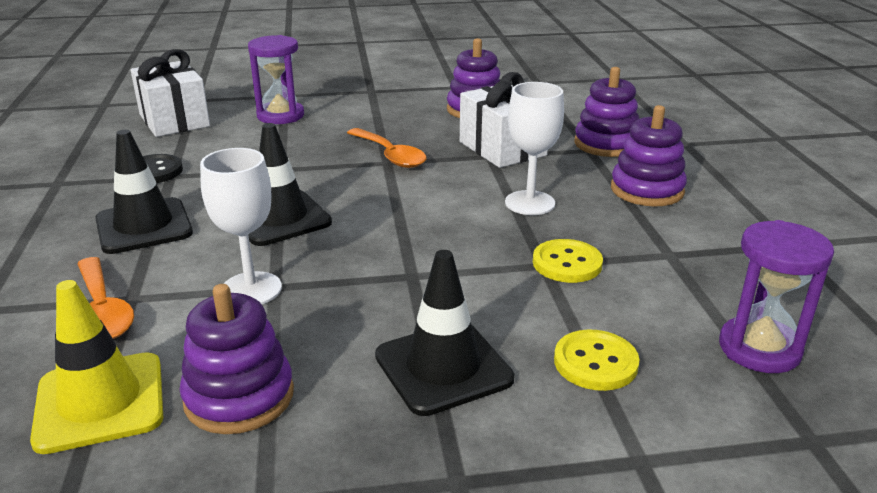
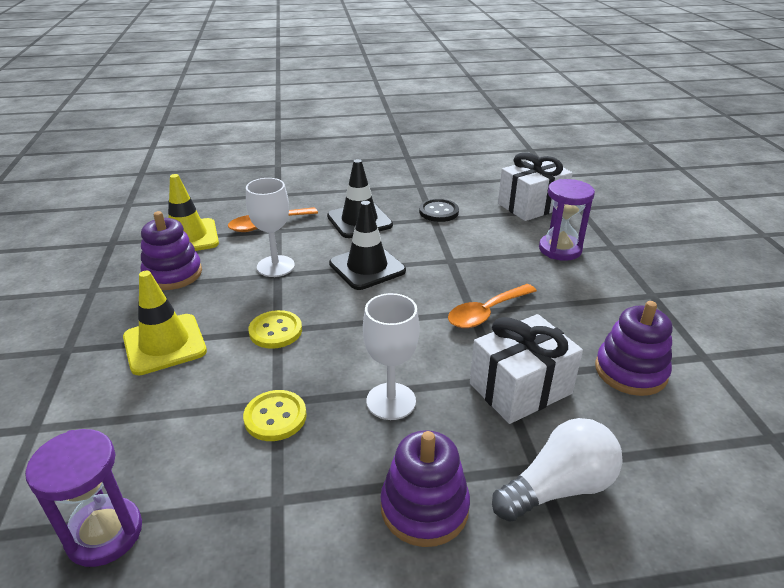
camera: 90 degrees right, 5 degrees up
(443, 367) = (164, 344): black traffic cone -> yellow traffic cone
(595, 362) = (136, 418): yellow button -> yellow button (275, 331)
(606, 144) = (558, 487): purple stacking toy -> white light bulb

